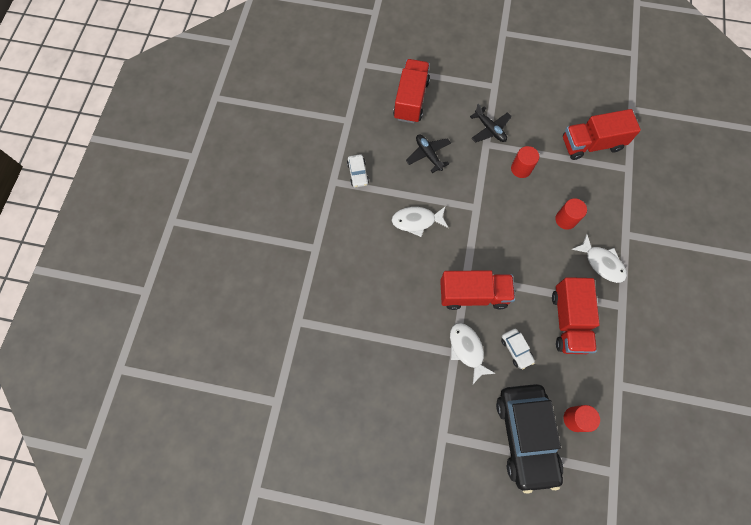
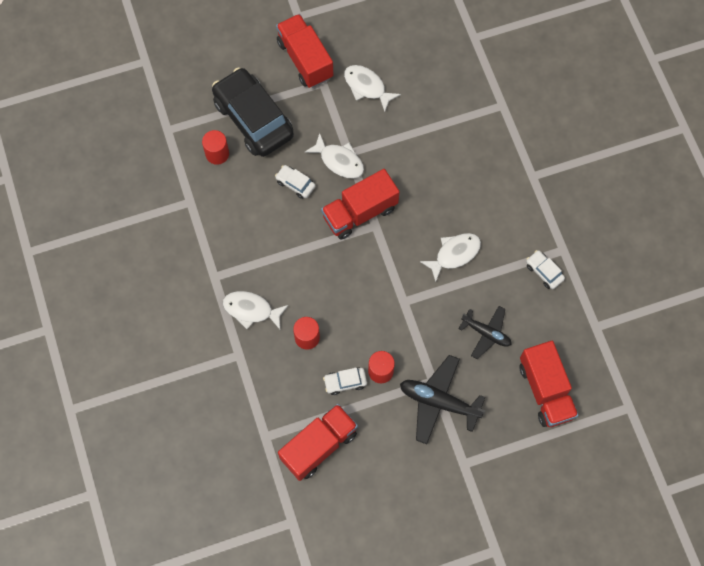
camera: 150 degrees right, 0 degrees up
(403, 408) = (367, 87): none -> white fish
(490, 129) = (439, 402): black plane -> black plane, size x1.54
(551, 175) = (345, 382): none -> white car
(568, 321) = (259, 235): red truck -> red truck (305, 59)

